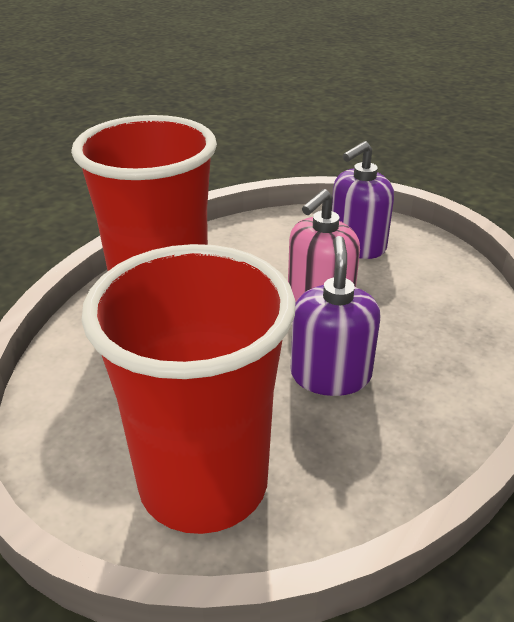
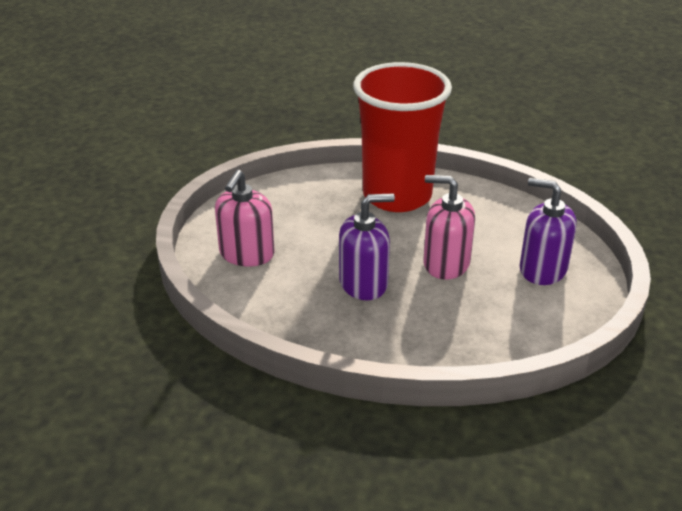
camera: 70 degrees right, 0 degrees up
(203, 483) = (246, 254): red cup -> pink soap dispenser

